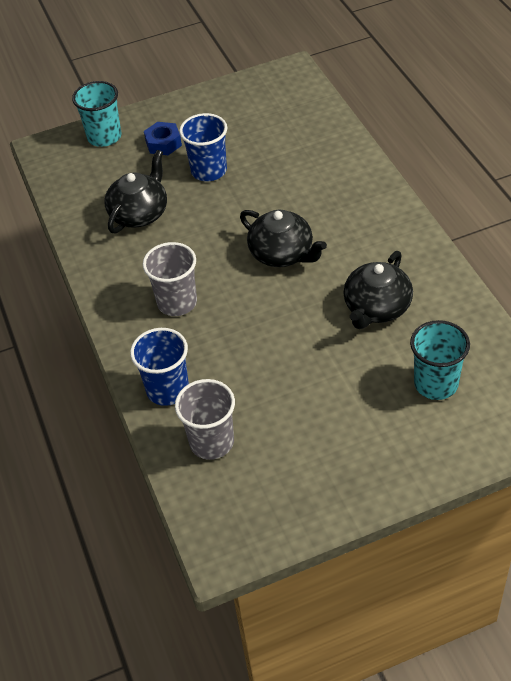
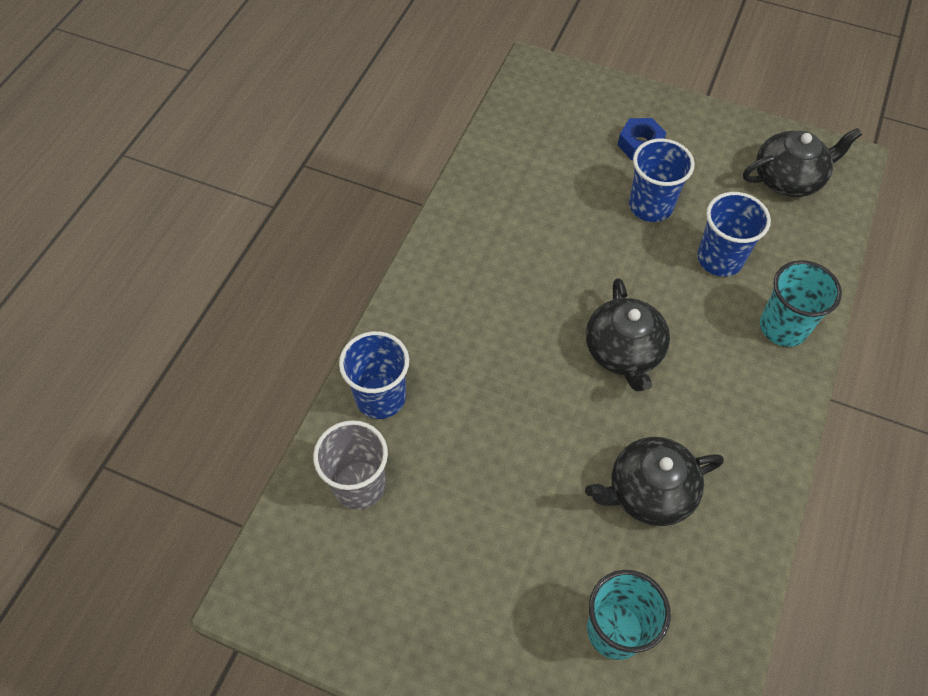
camera: 40 degrees right, 10 degrees up
(104, 137) = (596, 97): turquoise cup -> turquoise cup (783, 327)
(139, 213) = (543, 200): black teapot -> black teapot (788, 178)
(177, 302) = (479, 318): grey cup -> none
(280, 169) = (719, 259): none -> blue cup

